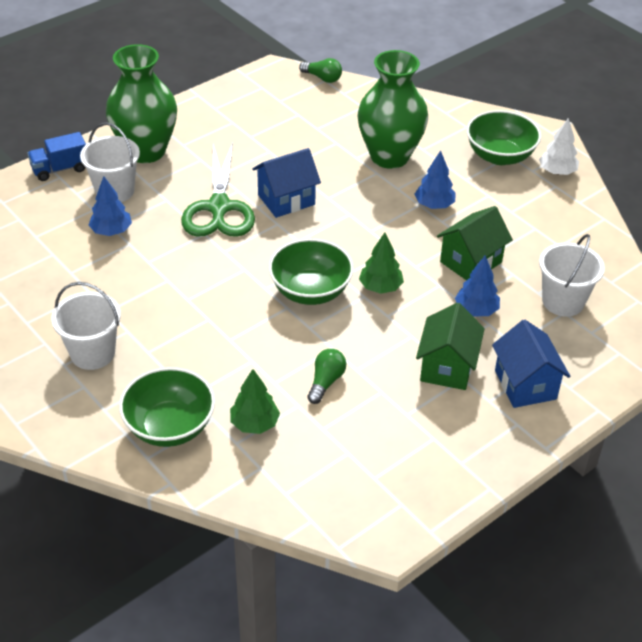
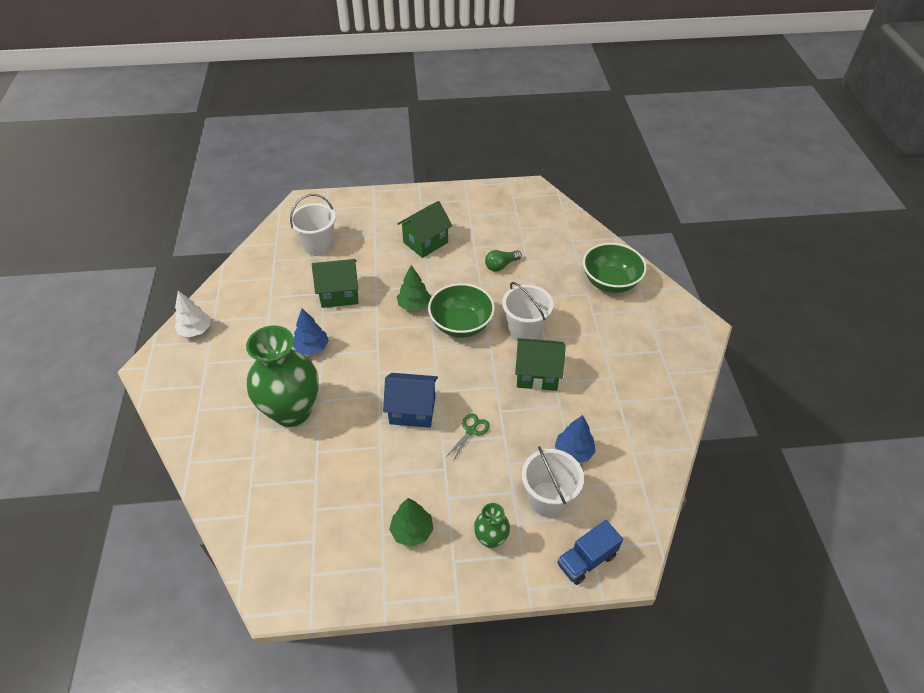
camera: 145 degrees left, 5 degrees up
(60, 169) = (586, 560): blue truck -> blue truck turned 135 degrees clockwise
(92, 353) = (637, 349): white bucket -> white bucket (525, 330)
(146, 151) = (491, 538): green vase -> green vase, size x0.46
(190, 279) = (537, 375): none -> green house
(219, 208) = (471, 430): green scissors -> green scissors, size x0.41
(254, 424) = (559, 262): green tree -> green tree (412, 531)
(322, 78) = (243, 551): green light bulb -> none
(476, 310) = (373, 264): blue tree -> none
(500, 156) = (213, 366): green bowl -> none
(525, 384) = (394, 216): blue house -> none

